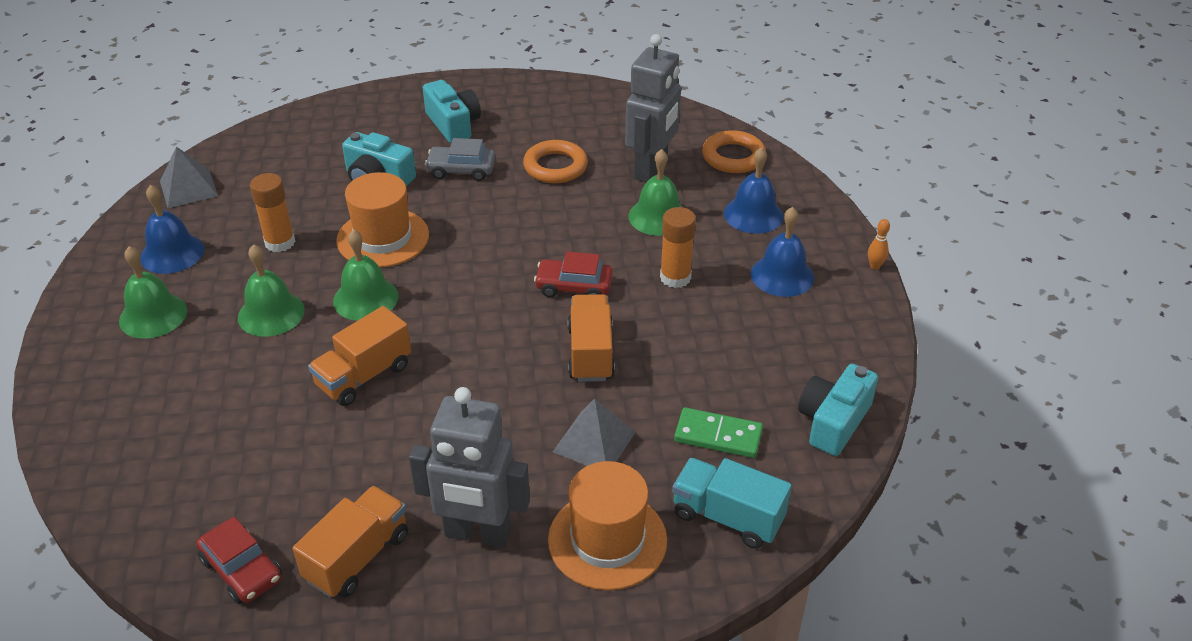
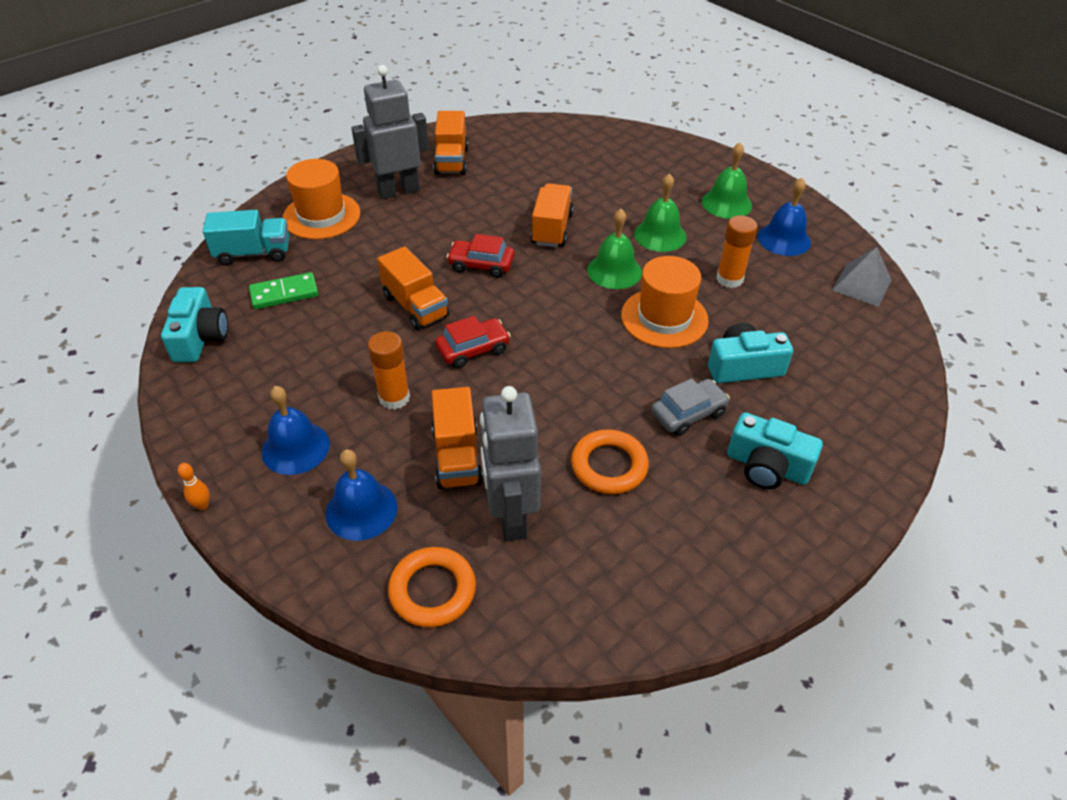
camera: 145 degrees right, 5 degrees up
(241, 570) = (502, 137): red car -> red car (481, 265)
(594, 442) = (367, 256): grey pyramid -> none
(658, 216) = (457, 456): green bell -> orange truck

